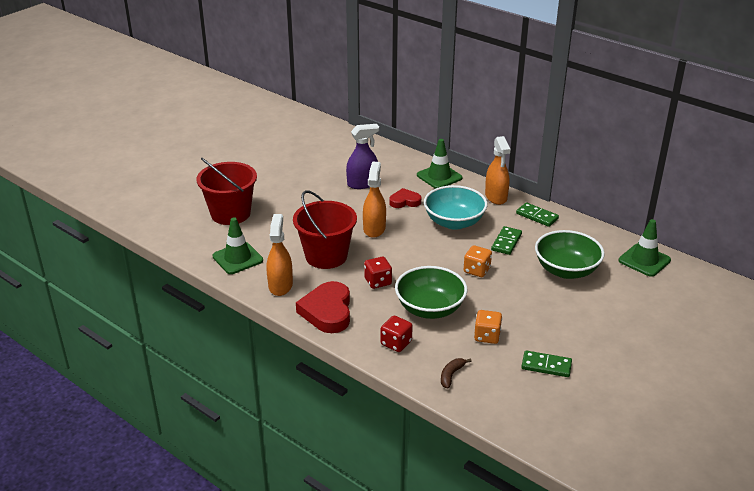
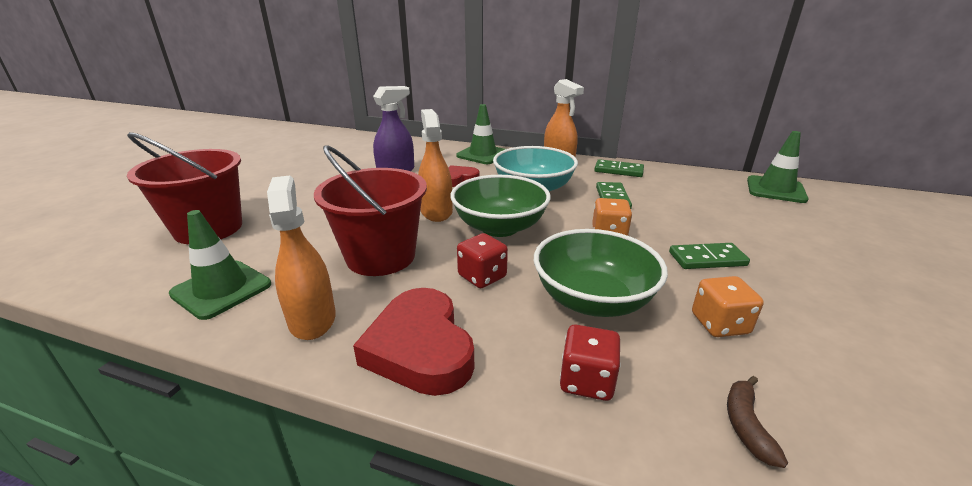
camera: 20 degrees left, 5 degrees down
(546, 366) = (864, 353): green domino -> green domino (707, 259)
(566, 270) = (712, 213): green bowl -> green bowl (499, 227)

